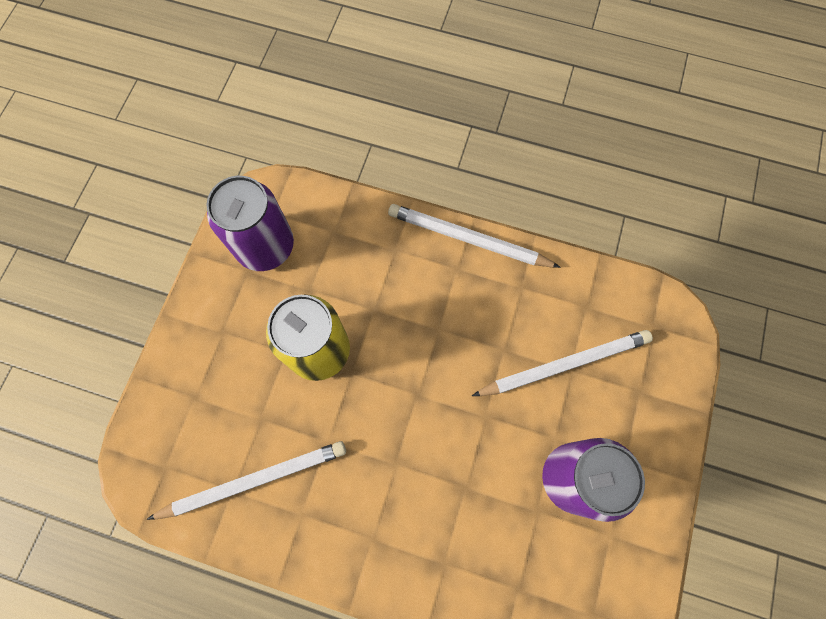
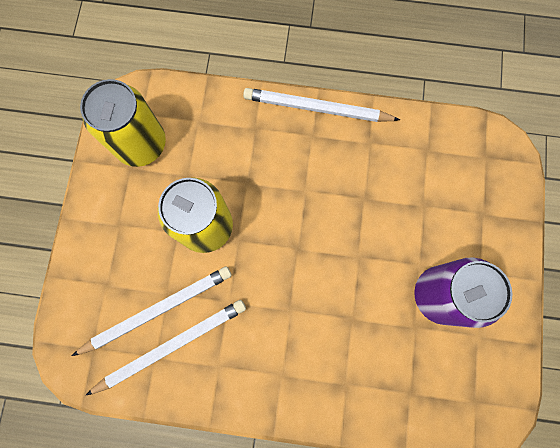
camera: 10 degrees left, 5 degrees up
(265, 246) = (141, 144): purple can -> yellow can
(564, 365) = (416, 202): white pencil -> white pencil (157, 310)

